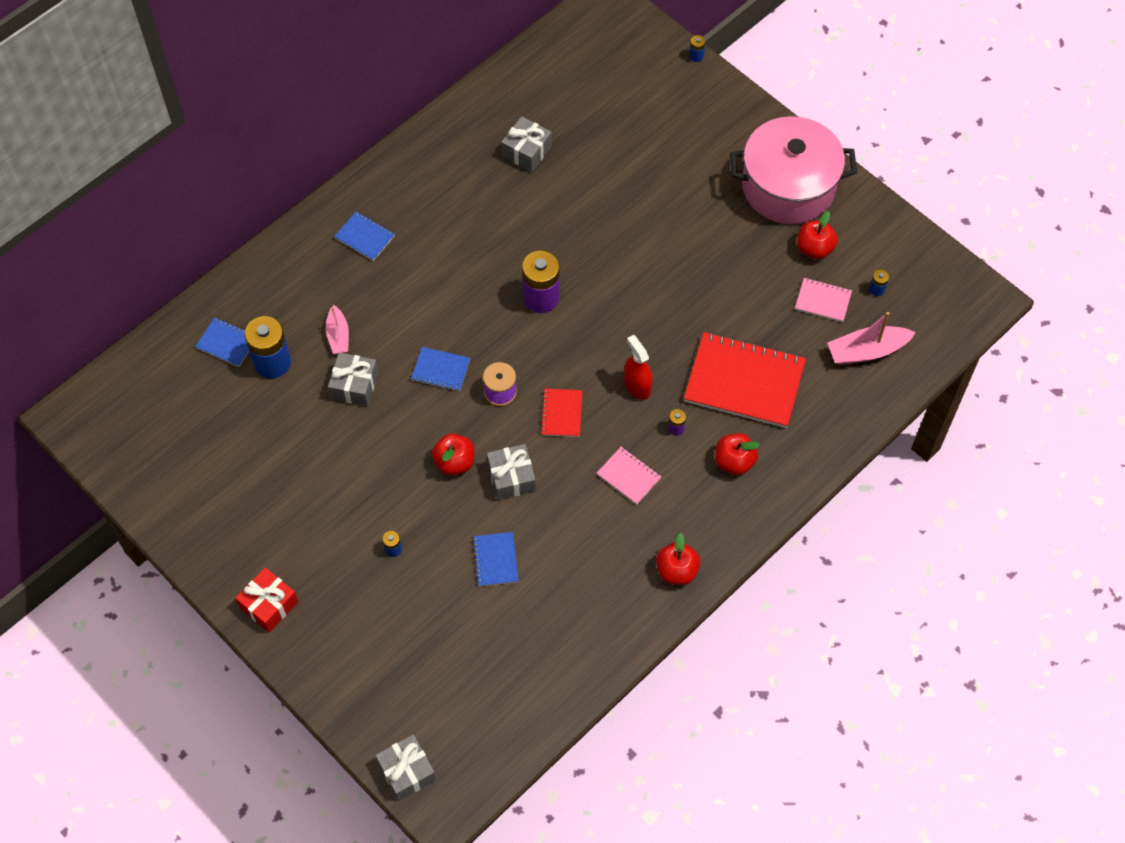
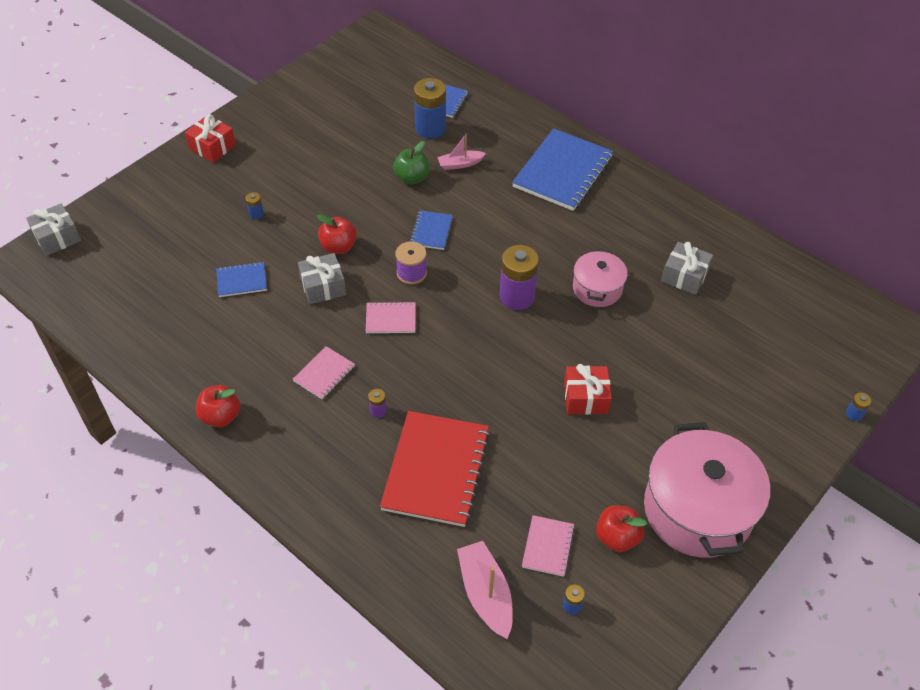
camera: 85 degrees right, 10 degrees down
(354, 385) = (412, 178): grey gift -> green apple
(364, 237) = (562, 172): blue notebook -> blue notebook, size x2.08
(536, 227) = (597, 288): none -> pink pot
(561, 414) = (391, 319): red notebook -> pink notebook
(637, 386) = (425, 376): red spray bottle -> none
(669, 253) = (585, 398): none -> red gift
(734, 462) = (340, 462): red apple -> none

